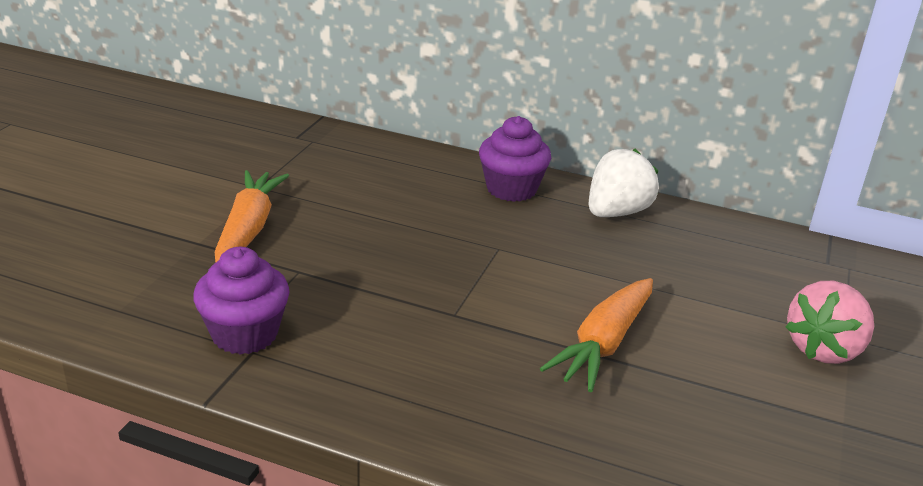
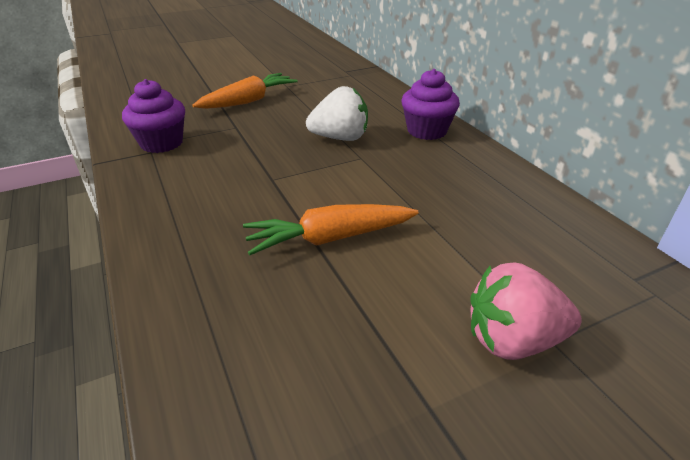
camera: 45 degrees right, 5 degrees up
(616, 212) = (482, 169): white strawberry -> white strawberry (340, 138)

